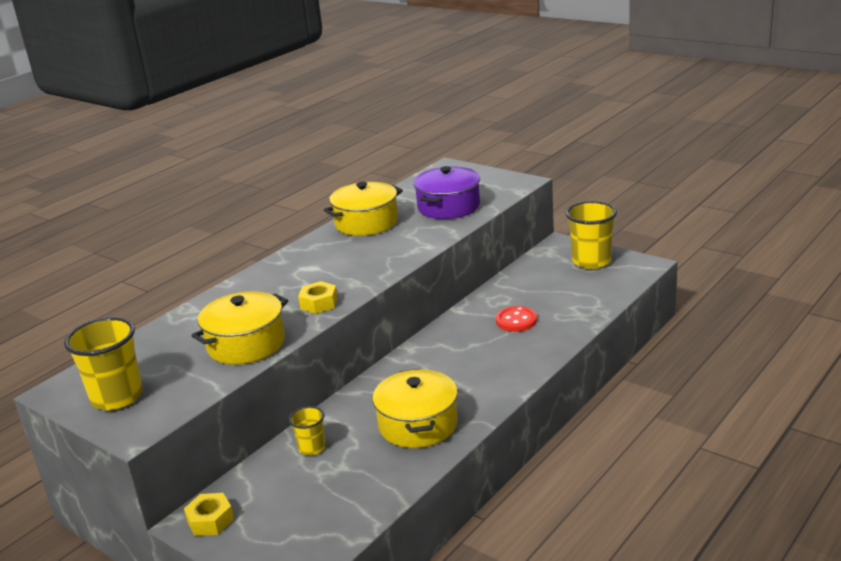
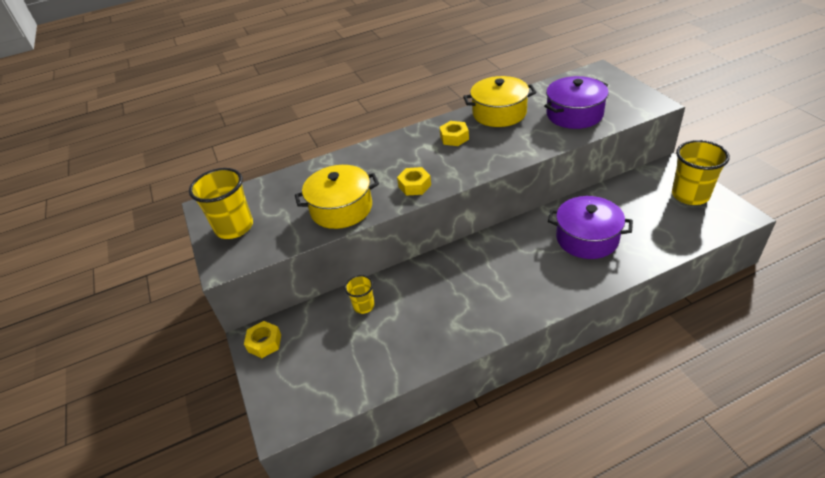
camera: 30 degrees right, 15 degrees up
(331, 254) = (454, 138): none -> yellow nut
(418, 424) = (449, 316): yellow pot -> none
(516, 321) = (587, 238): red button -> purple pot

